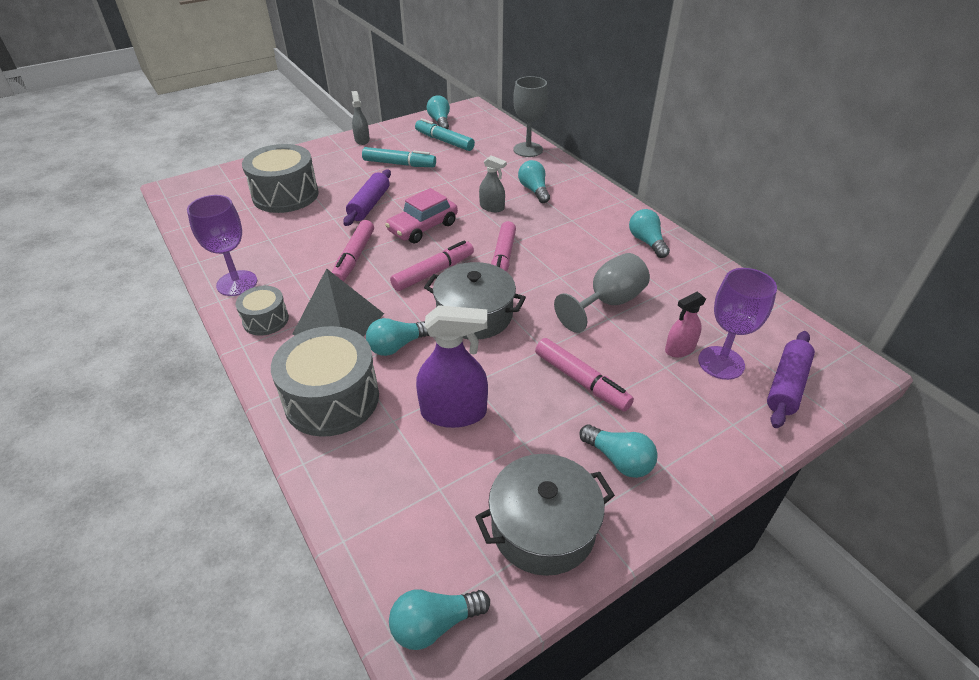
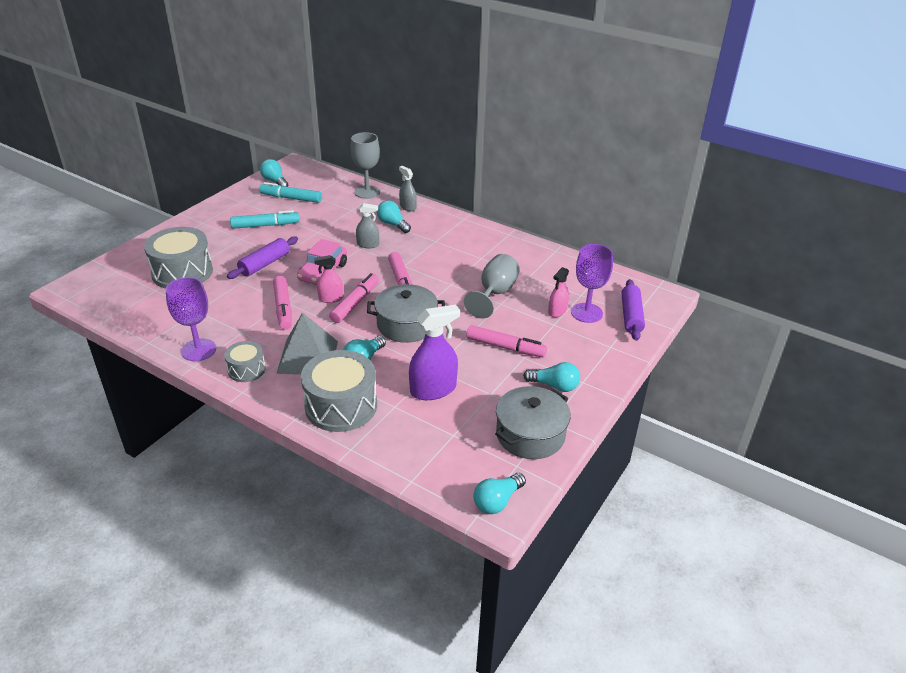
camera: 25 degrees left, 5 degrees down
(362, 140) = (215, 211): grey spray bottle -> grey spray bottle (408, 207)
(369, 205) = (264, 264): purple rolling pin -> purple rolling pin turned 45 degrees clockwise
(411, 260) = (331, 298): none -> pink spray bottle
(646, 242) = (498, 245): turquoise light bulb -> none

